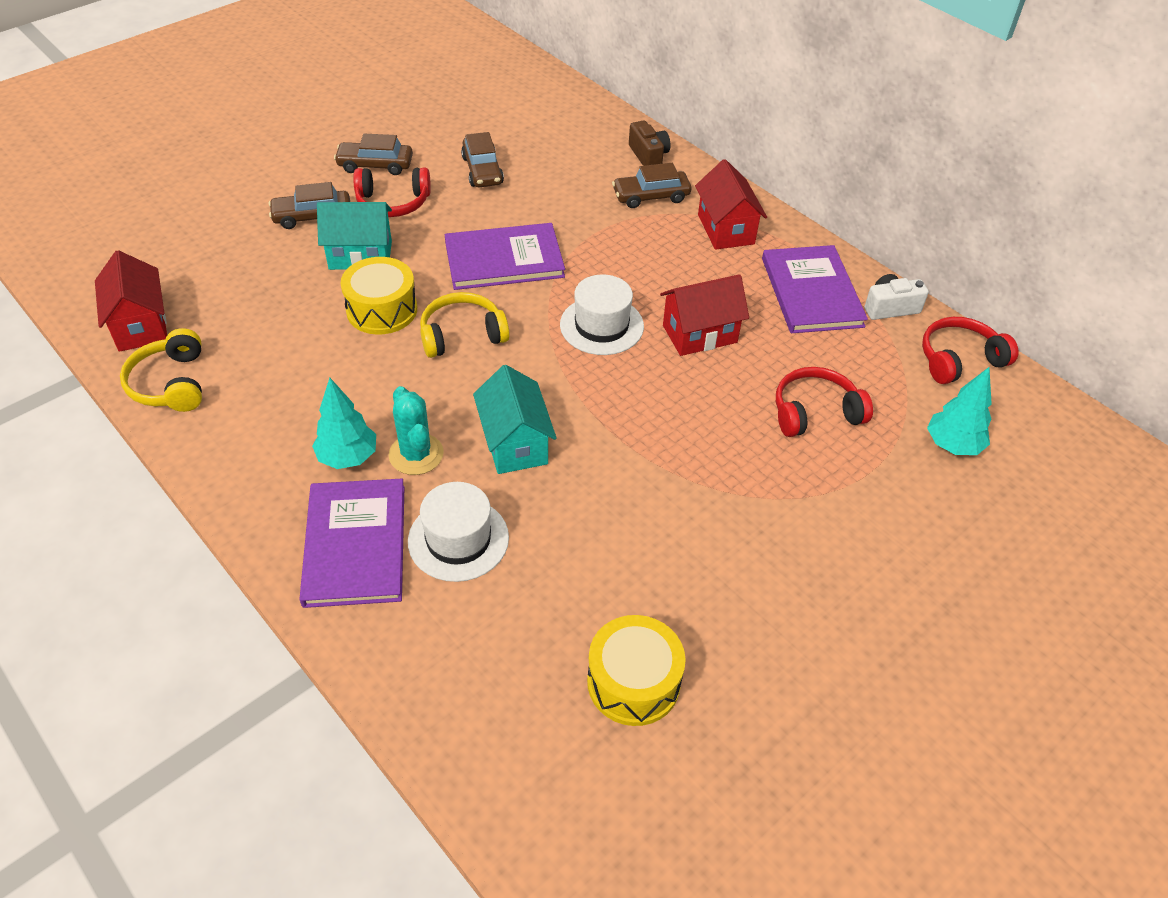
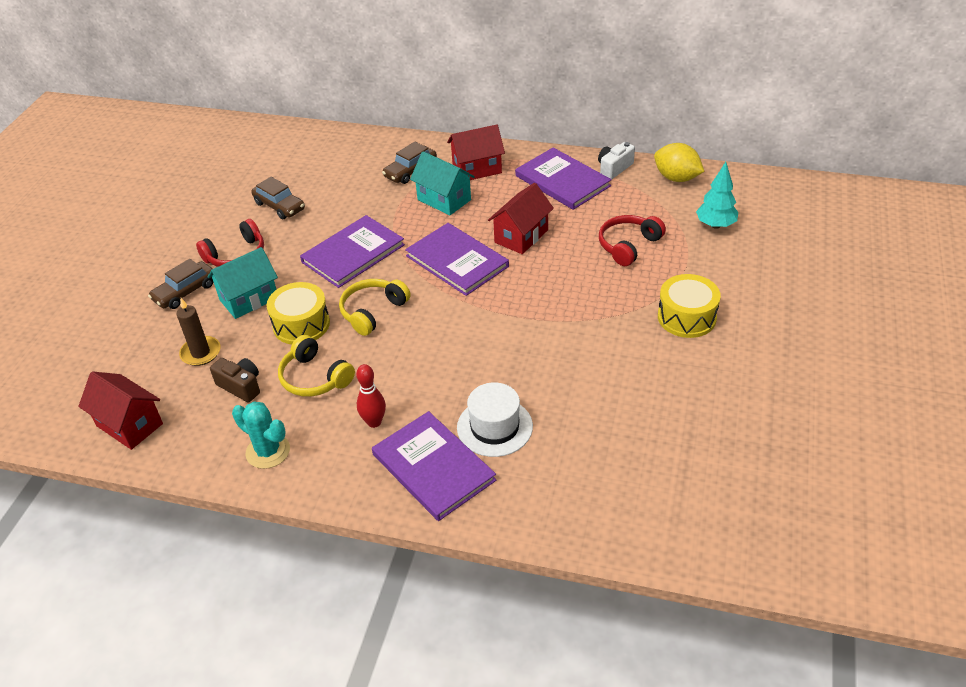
camera: 30 degrees left, 5 degrees down
(170, 383) = (196, 448): yellow headphones -> yellow headphones (314, 378)
(266, 288) = (200, 353): none -> brown candle
(348, 457) = (374, 422): turquoise tree -> red bowling pin
(375, 165) = (197, 238): brown car -> none
(416, 454) = (417, 395): turquoise cactus -> turquoise cactus (268, 451)
(515, 443) = (473, 355): turquoise house -> turquoise house (444, 200)
(601, 325) = (457, 261): white hat -> purple book
(633, 682) = (671, 440): yellow drum -> yellow drum (686, 317)
(648, 156) = (384, 147): brown camera -> brown camera (241, 386)
(726, 229) = (477, 169): red house -> red house turned 60 degrees counterclockwise
(959, 359) = (676, 178): red headphones -> yellow lemon

